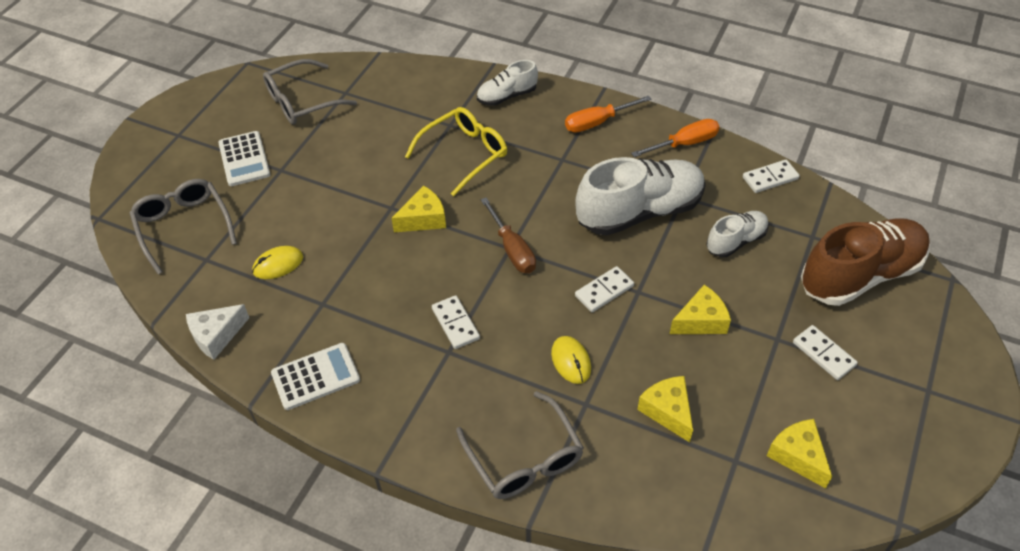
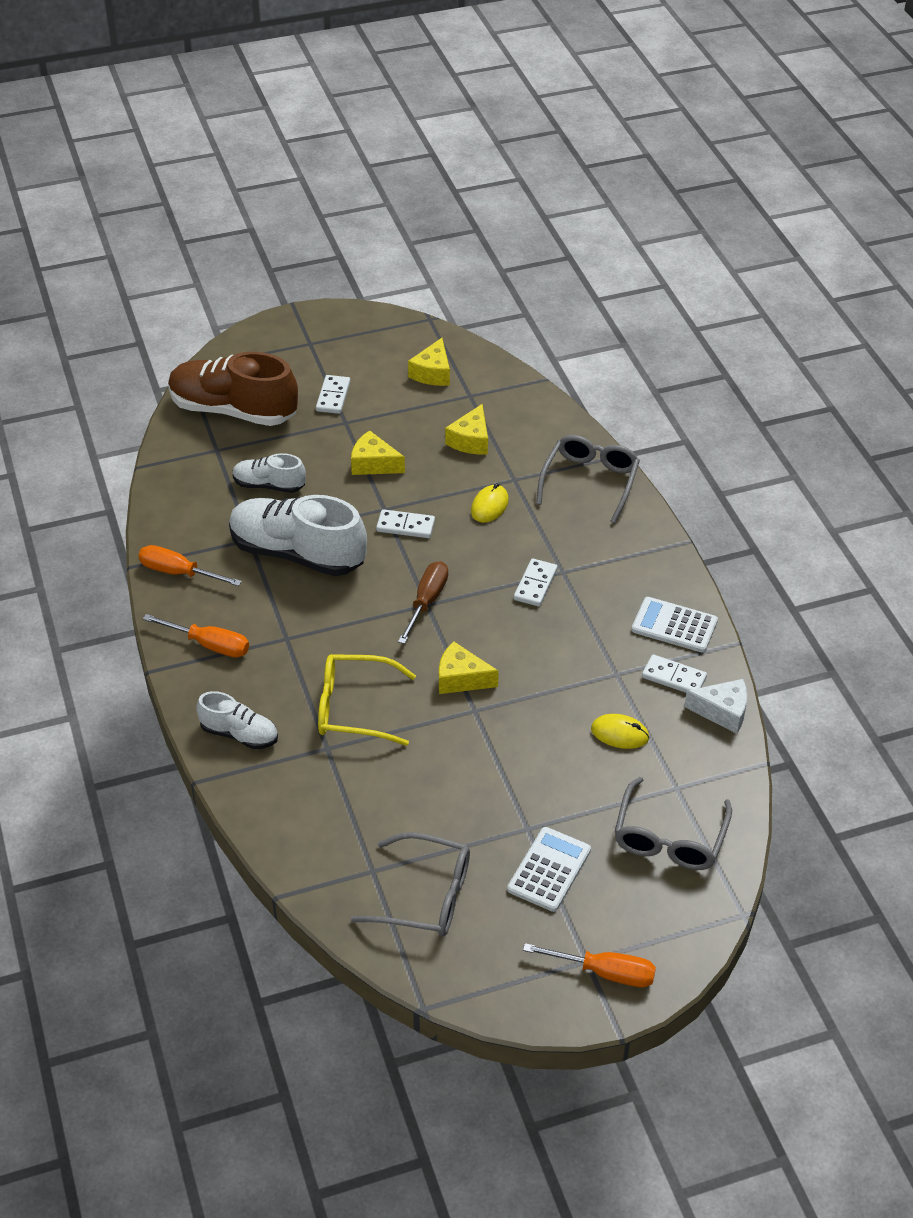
camera: 135 degrees left, 5 degrees down
(162, 136) = (604, 972): none -> orange screwdriver
(770, 178) = (170, 501): white domino -> white domino (674, 677)

